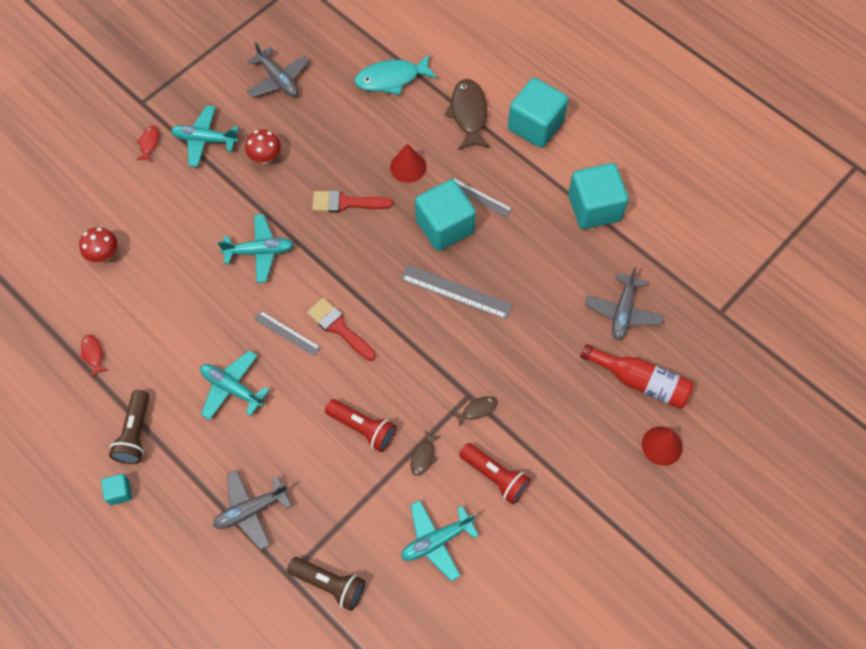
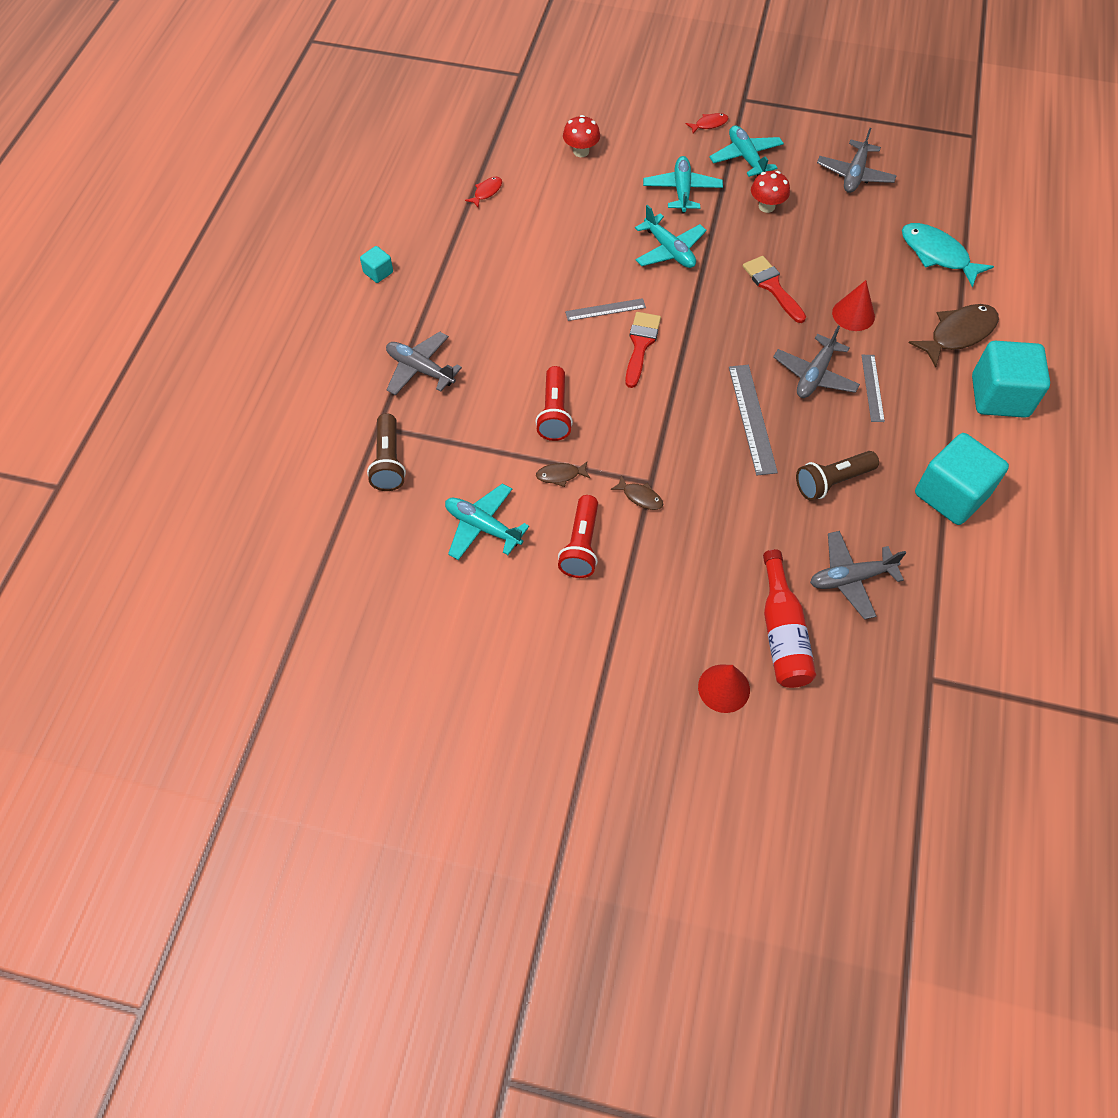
camera: 60 degrees right, 5 degrees down
(135, 433) = (436, 255): brown flashlight -> brown flashlight (832, 481)
(232, 388) = (523, 298): turquoise plane -> turquoise plane (682, 190)
(287, 333) = (605, 310): grey ruler -> grey ruler turned 75 degrees clockwise
(444, 226) = (814, 375): turquoise cube -> grey plane

